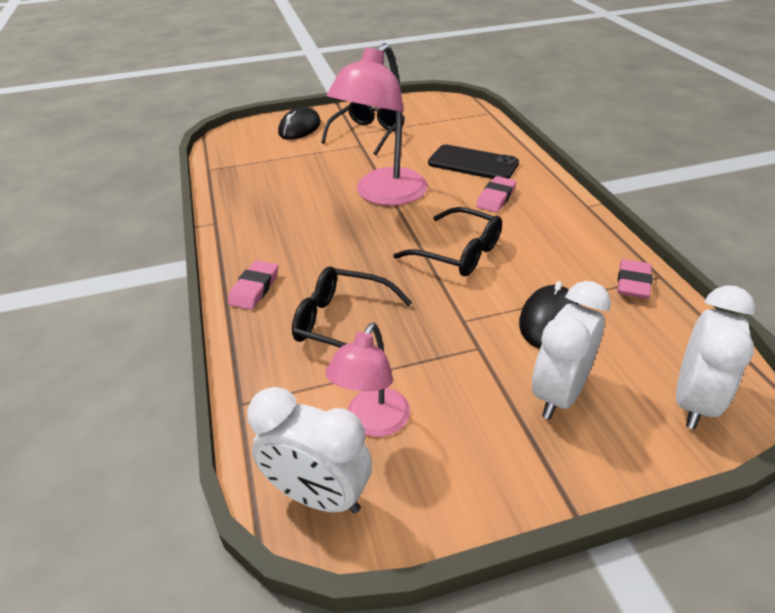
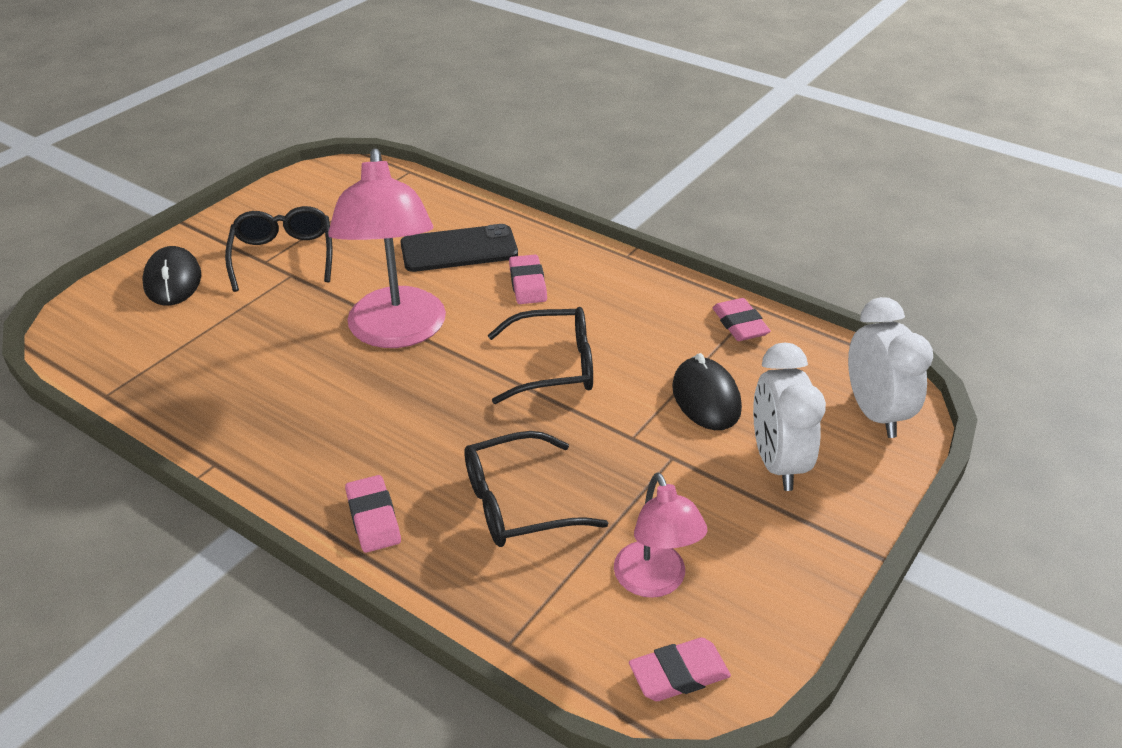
camera: 40 degrees left, 0 degrees up
(318, 496) = (679, 674): white clock -> pink eraser

